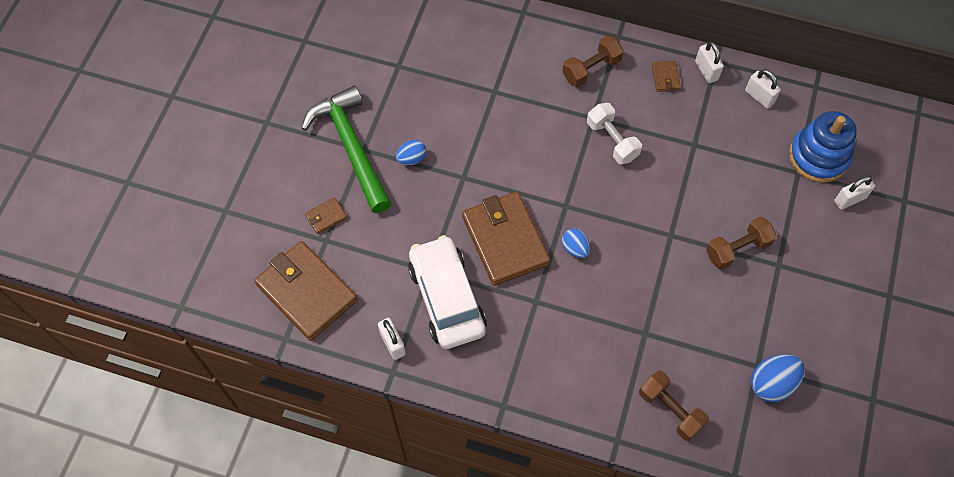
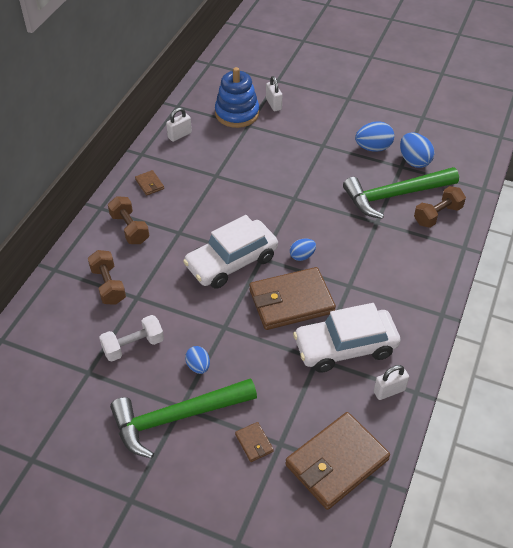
camera: 85 degrees left, 15 degrees down
(555, 175) = (231, 262): none -> white car
(612, 140) = (203, 223): white dumbbell -> white dumbbell (133, 346)
(665, 77) = (149, 184): brown wallet -> brown wallet turned 60 degrees clockwise
(698, 357) = (395, 195): none -> green hammer
(706, 71) = (149, 160): white padlock -> none
(737, 249) = (309, 164): brown dumbbell -> brown dumbbell (108, 285)
(787, 329) = (373, 148): none -> blue egg

